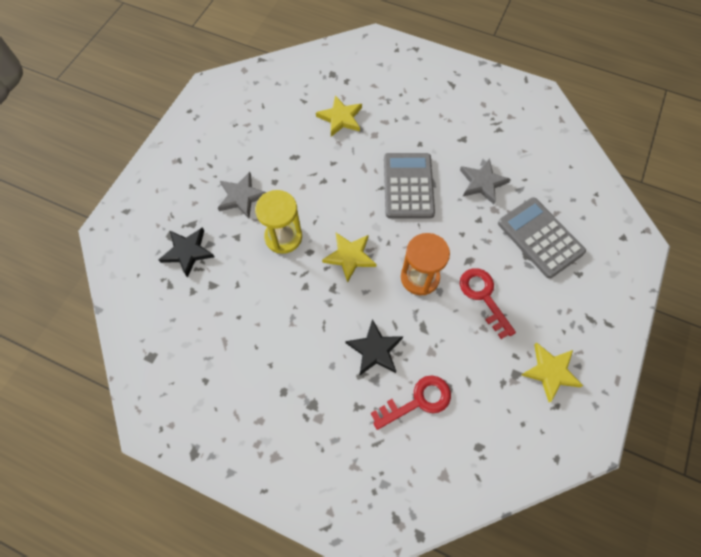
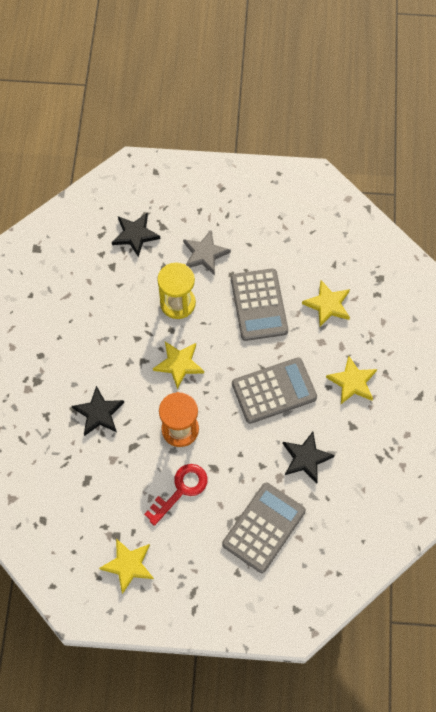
camera: 70 degrees right, 0 degrees up
(317, 169) = (259, 305): none -> grey calculator
(418, 401) = (66, 461): red key -> none
(422, 125) = (352, 382): none -> yellow star
(482, 183) = (306, 458): grey star -> black star

